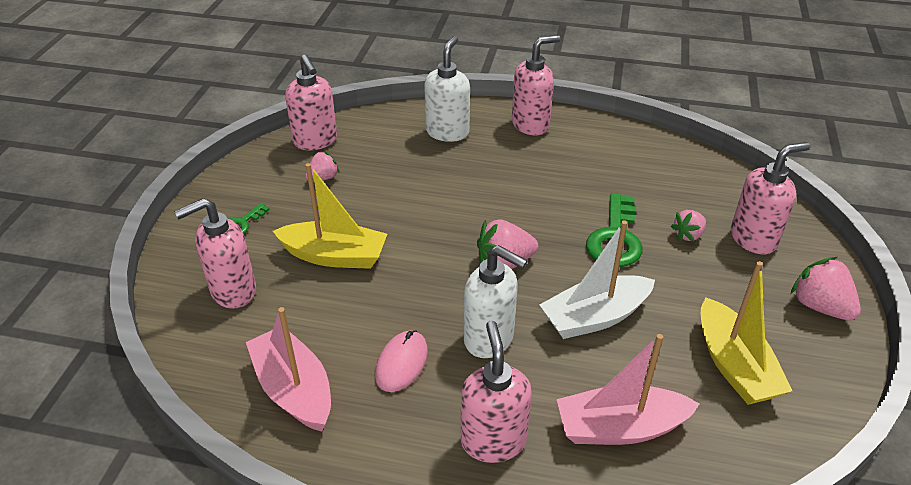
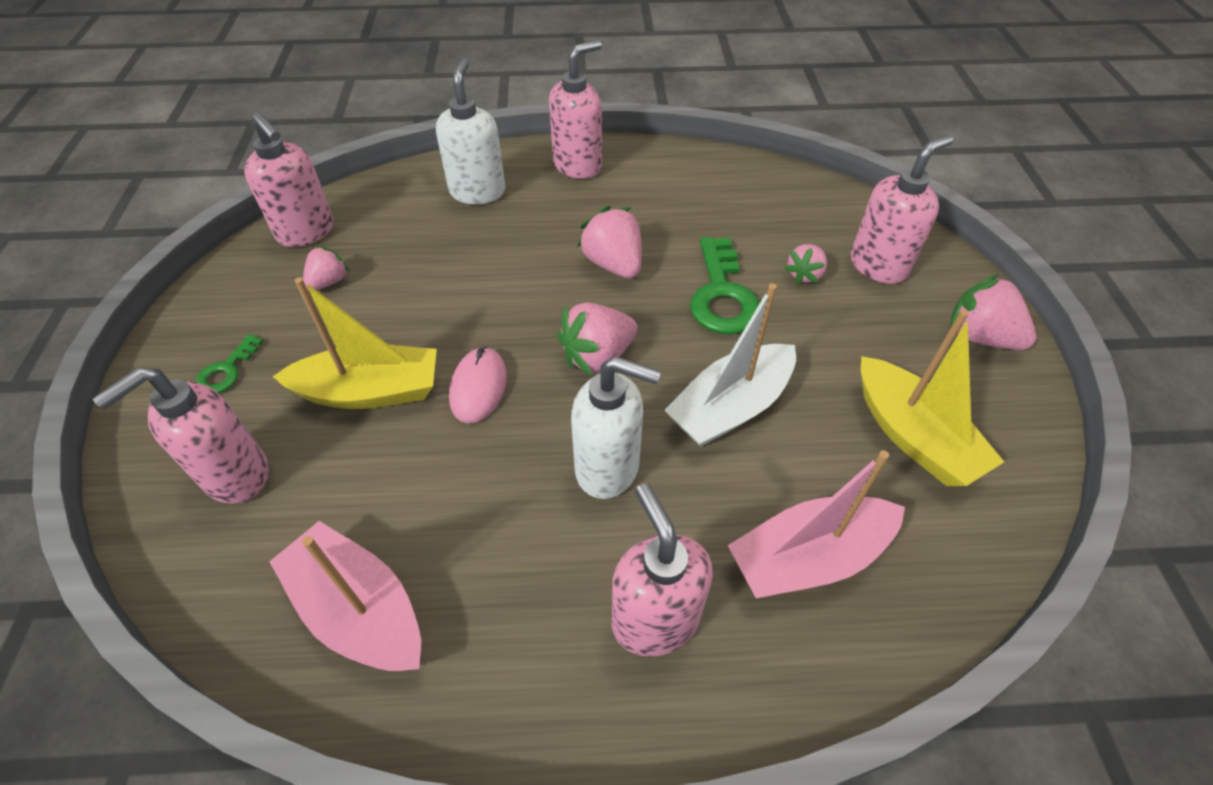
camera: 15 degrees left, 10 degrees up
(401, 363) = (501, 531): pink mouse -> pink mouse (478, 387)
(536, 201) = (613, 264): none -> pink strawberry

